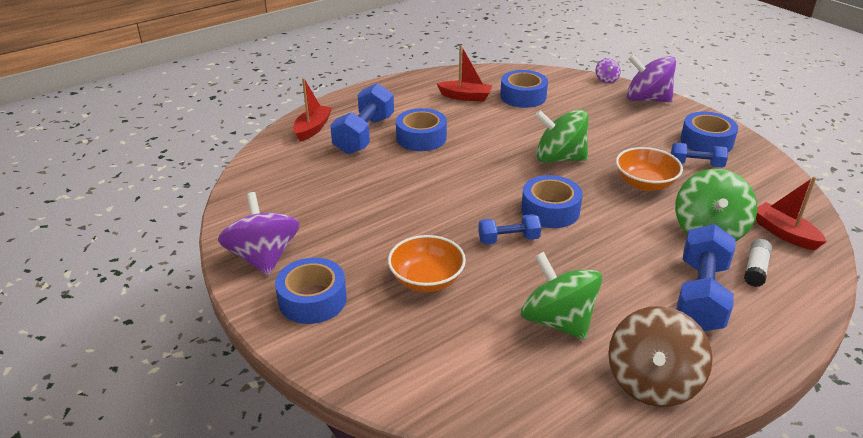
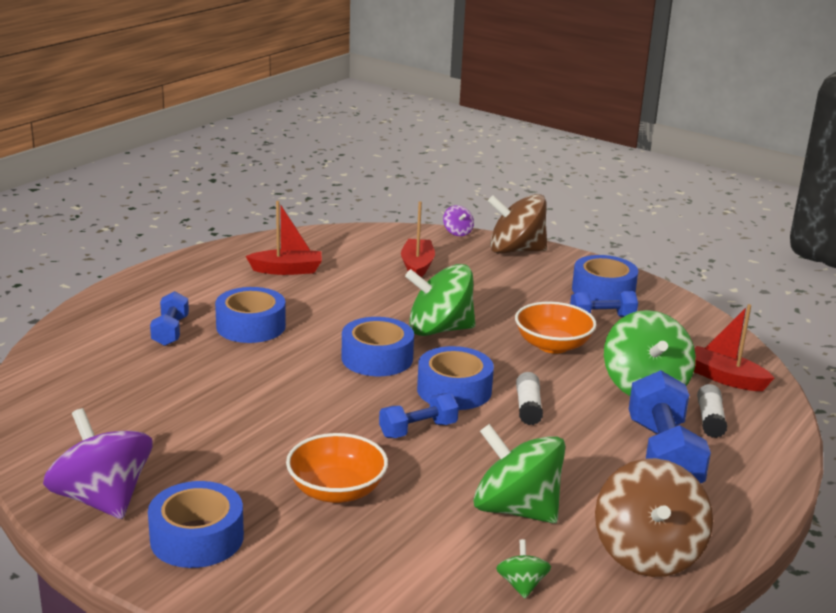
camera: 20 degrees left, 10 degrees down
(312, 129) = (92, 332): red boat -> red boat (417, 266)
(364, 135) = (170, 331): blue dumbbell -> blue dumbbell, size x0.56
(523, 96) = (362, 262): blue tape -> blue tape (377, 358)
(535, 388) = (521, 585): none -> green spinning top
(603, 234) = (528, 407): none -> white glue stick
(647, 99) = (515, 250): purple spinning top -> brown spinning top

